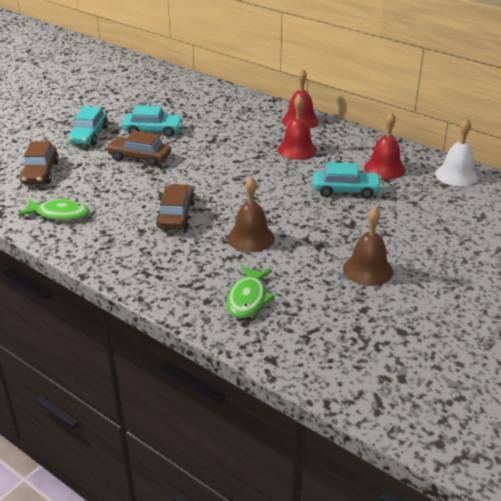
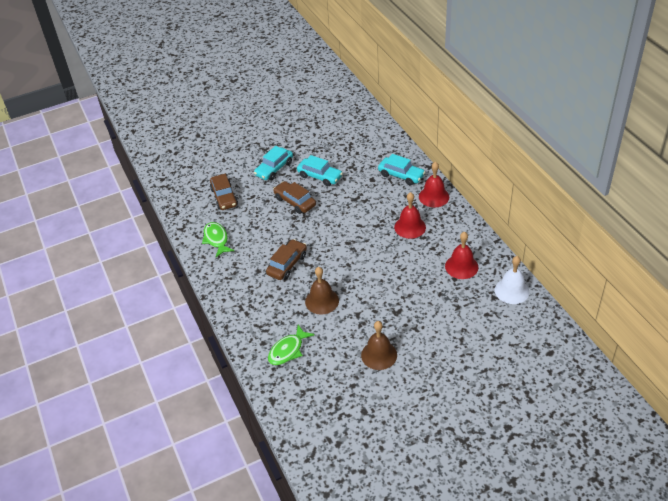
camera: 30 degrees right, 10 degrees up
(40, 173) = (224, 197): brown car -> brown car turned 45 degrees counterclockwise
(59, 214) = (216, 239): green fish -> green fish turned 150 degrees counterclockwise
(345, 191) = (416, 279): turquoise car -> turquoise car (401, 175)

